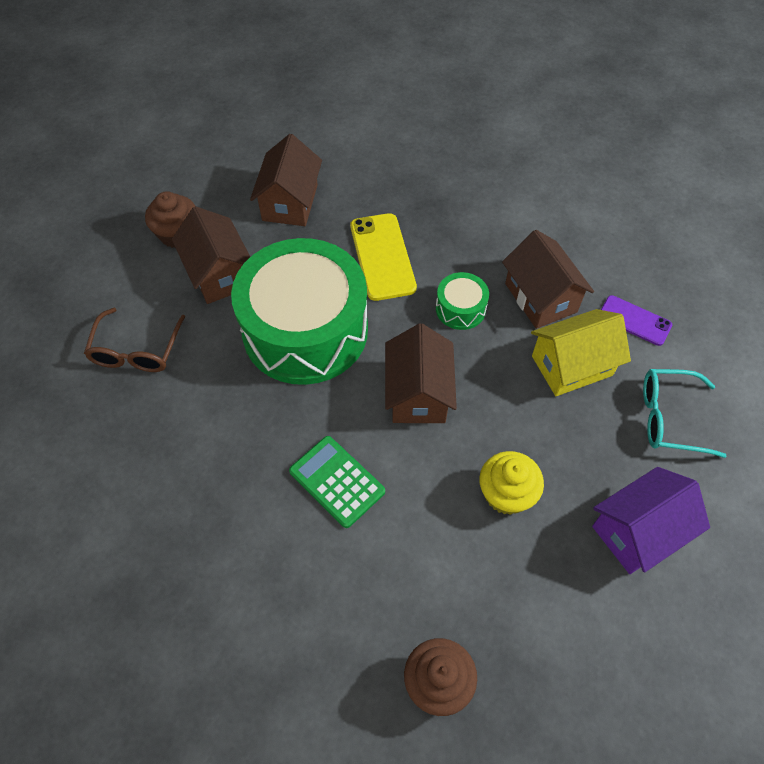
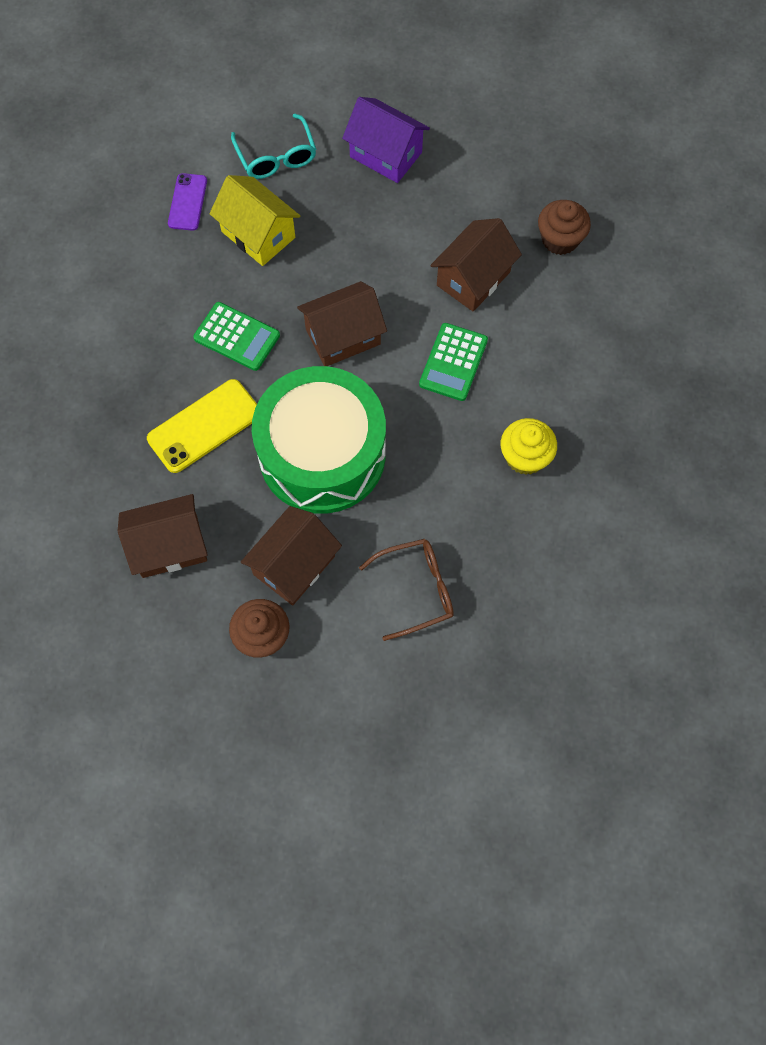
camera: 115 degrees left, 10 degrees up
(460, 308) = (237, 337): green drum -> green calculator
(506, 494) = (401, 244): yellow cupcake -> yellow cupcake (525, 457)
(540, 297) = (194, 278): brown house -> brown house (473, 279)

